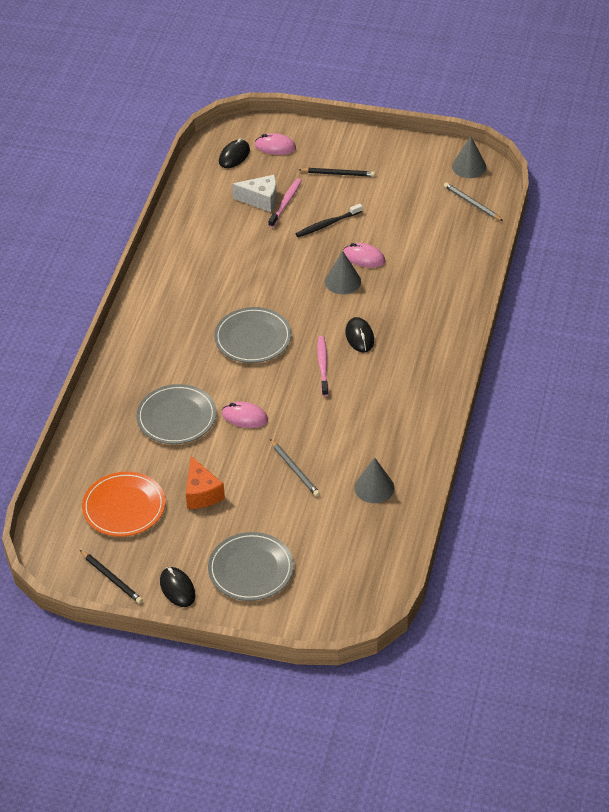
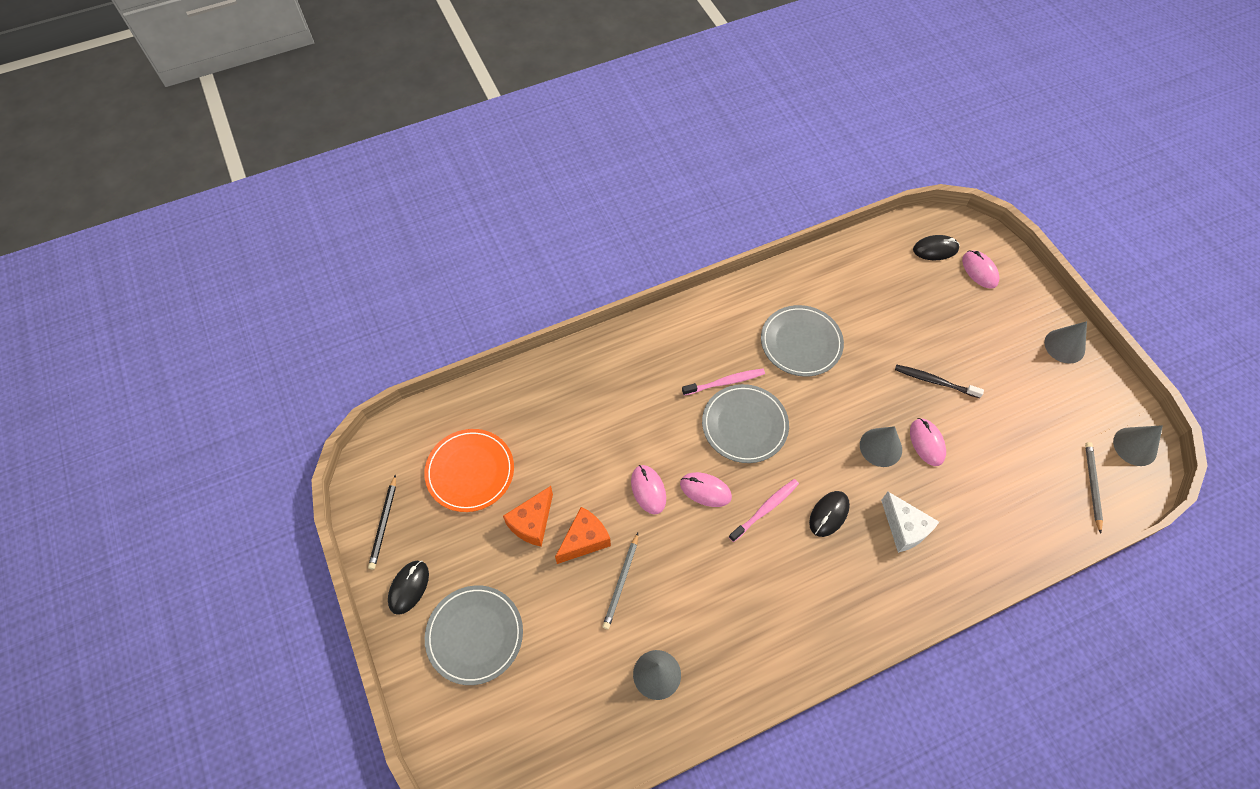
camera: 50 degrees right, 15 degrees up
(176, 417) = (602, 435): grey plate -> grey plate (801, 342)
(245, 472) = (584, 540): none -> orange cheese
(261, 200) = (907, 307): white cheese -> white cheese (904, 528)
(277, 387) = (705, 490): none -> pink mouse
(286, 202) = (925, 329): pink toothbrush -> pink toothbrush (725, 382)
(338, 174) = (1003, 343): black pencil -> none
(372, 147) = (1064, 346): none -> grey cone

